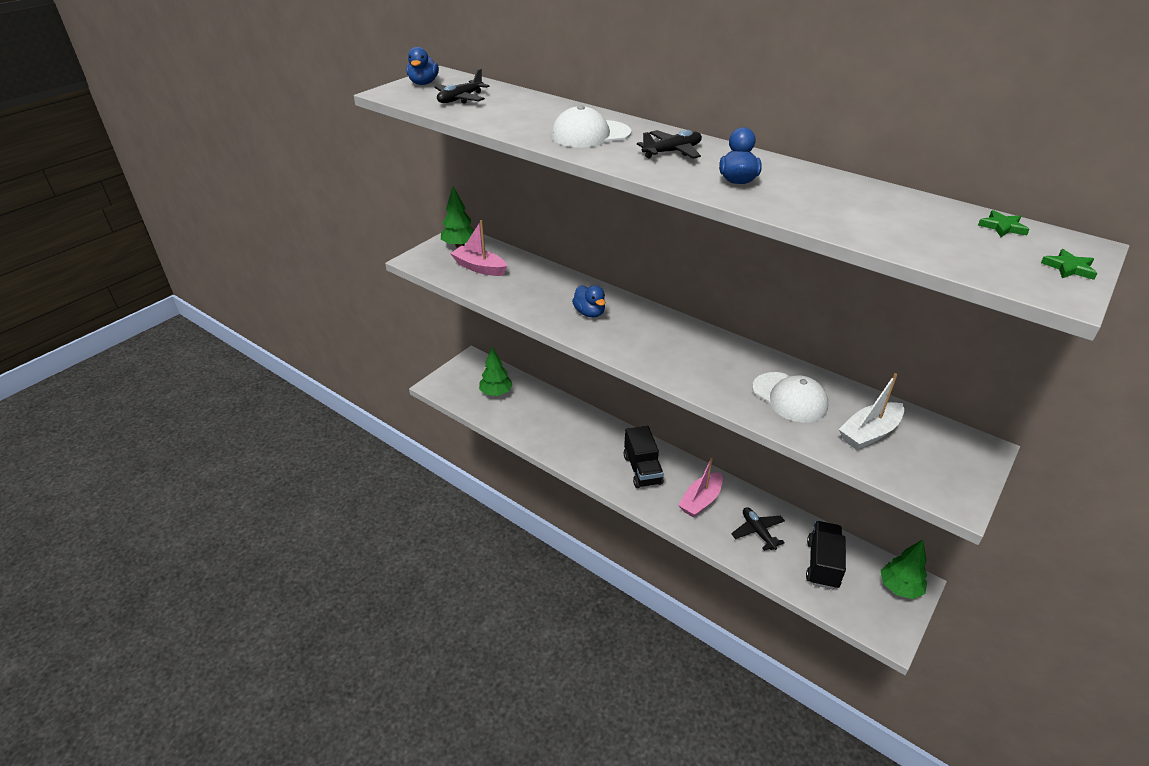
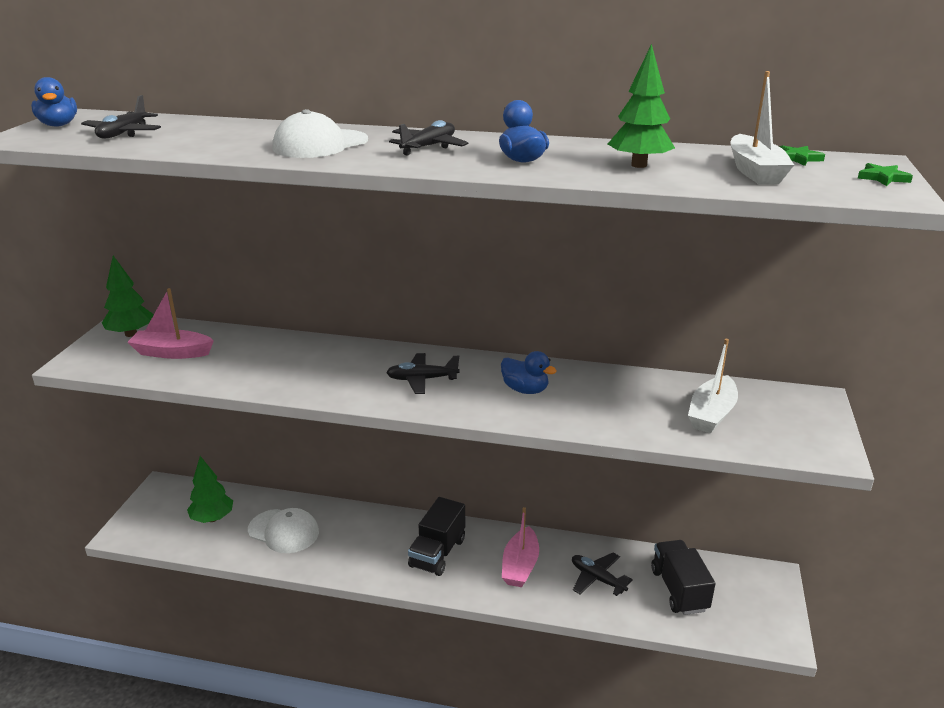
camera: 25 degrees left, 10 degrees down
(589, 313) = (342, 370): blue duck -> blue duck (525, 390)
(642, 470) = (437, 553): black truck -> black truck turned 60 degrees clockwise
(645, 336) = (422, 379): none -> black plane
(789, 397) = (614, 401): white cap -> white cap (283, 531)
(899, 588) = (762, 586): green tree -> green tree (639, 165)
(941, 234) = (755, 172): none -> white boat

